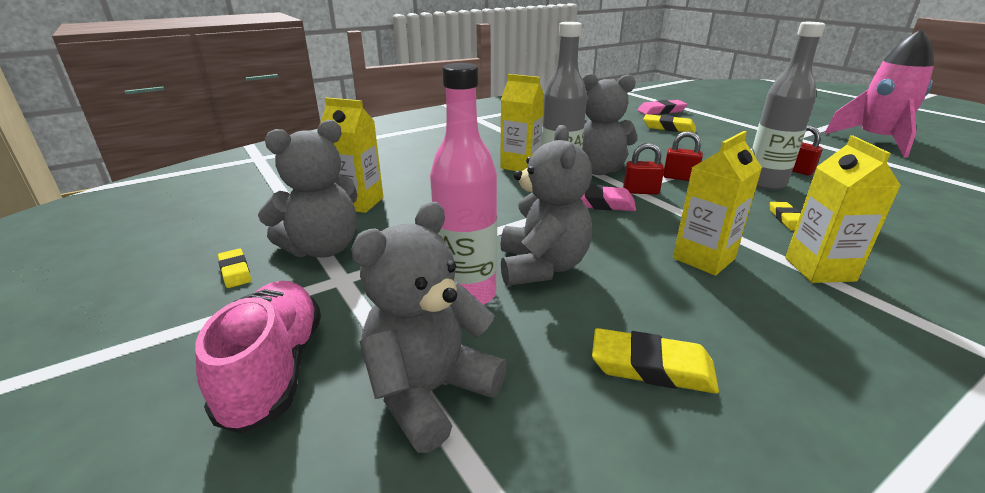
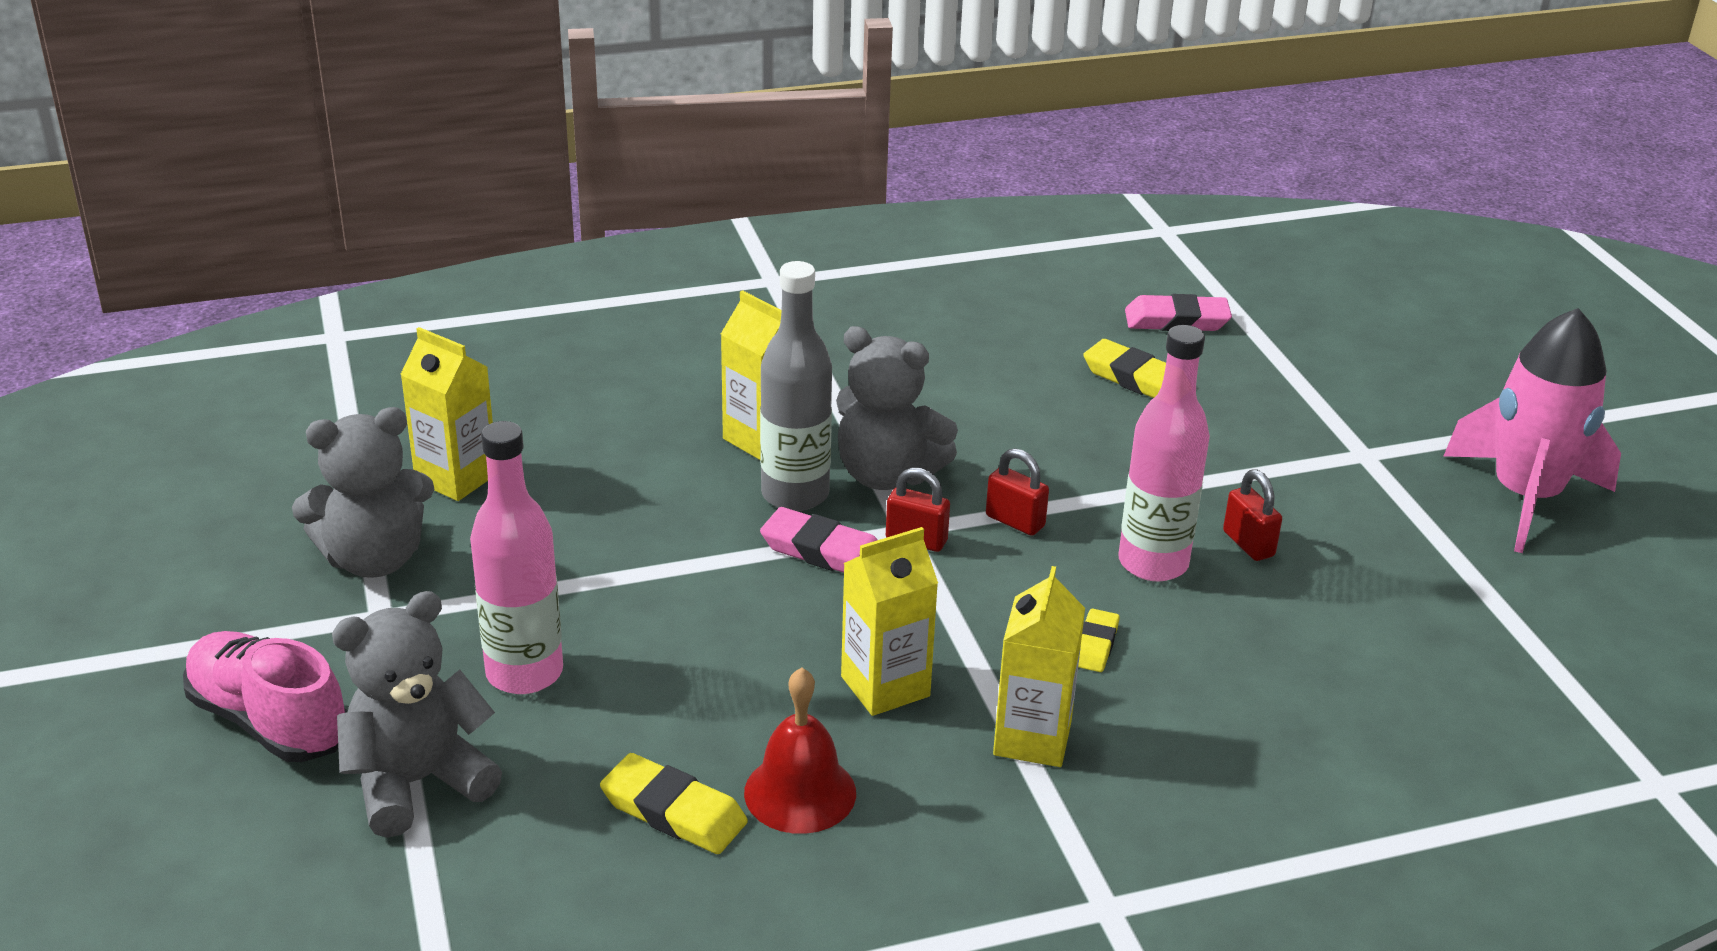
camera: 15 degrees right, 5 degrees up
(235, 271) = (254, 575): yellow eraser -> none
(274, 370) = (269, 721): pink shoe -> pink shoe turned 60 degrees counterclockwise
(542, 267) = (648, 651): grey teddy bear -> none
(724, 332) = (800, 792): none -> red bell
(765, 183) = (1153, 563): grey bottle -> pink bottle

